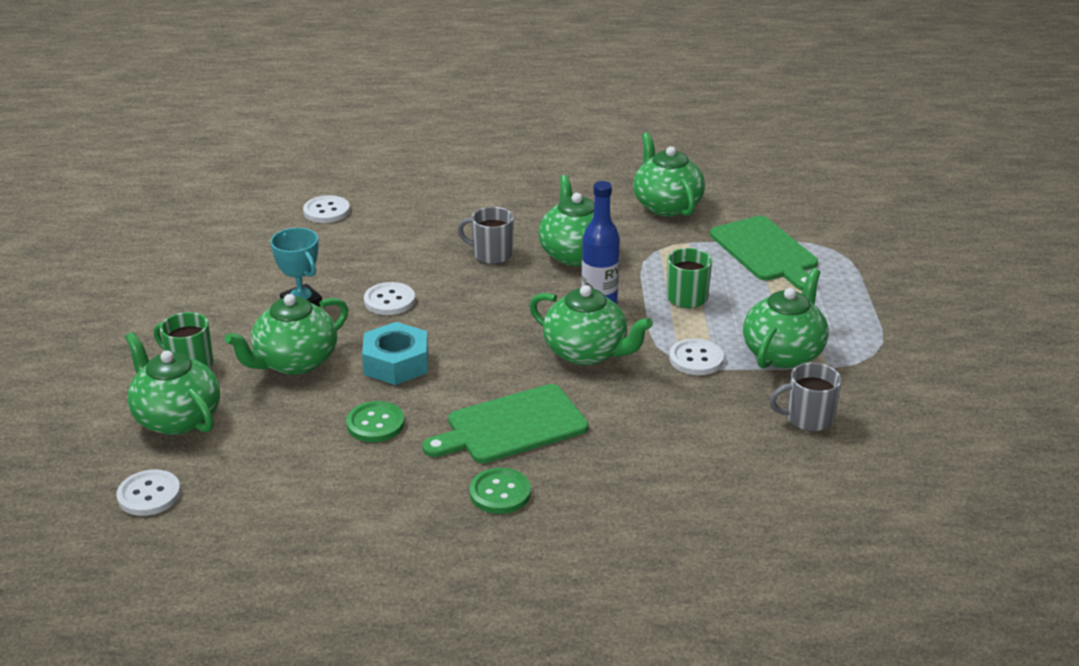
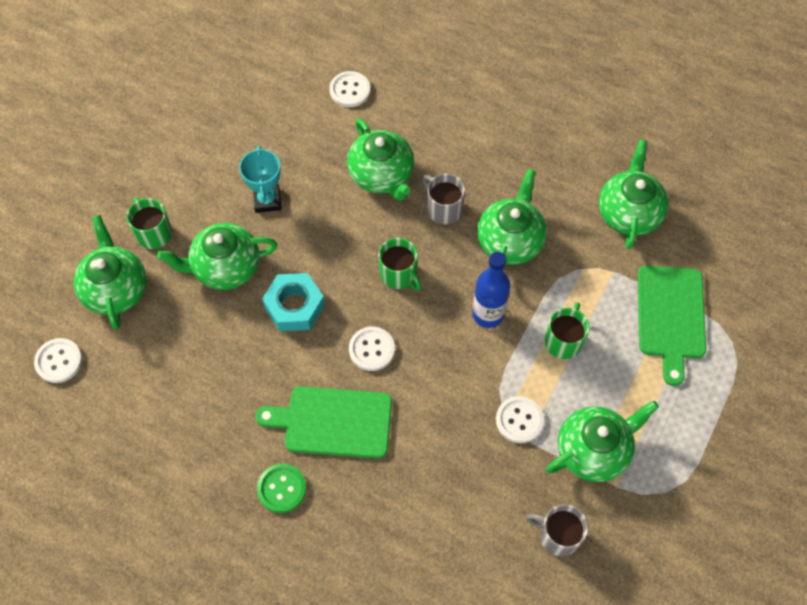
camera: 30 degrees right, 30 degrees up
(375, 424) = (241, 367): green button -> none
(389, 301) = (332, 229): white button -> white button (371, 349)
(487, 308) = (399, 274): none -> green mug
(586, 352) = (440, 368): green teapot -> green teapot (382, 175)

